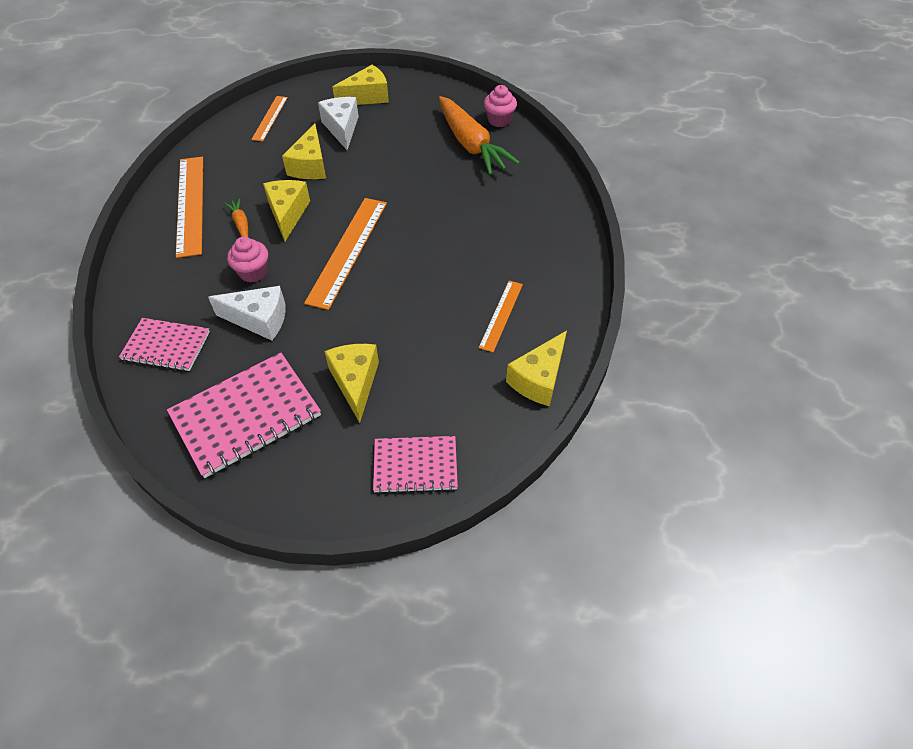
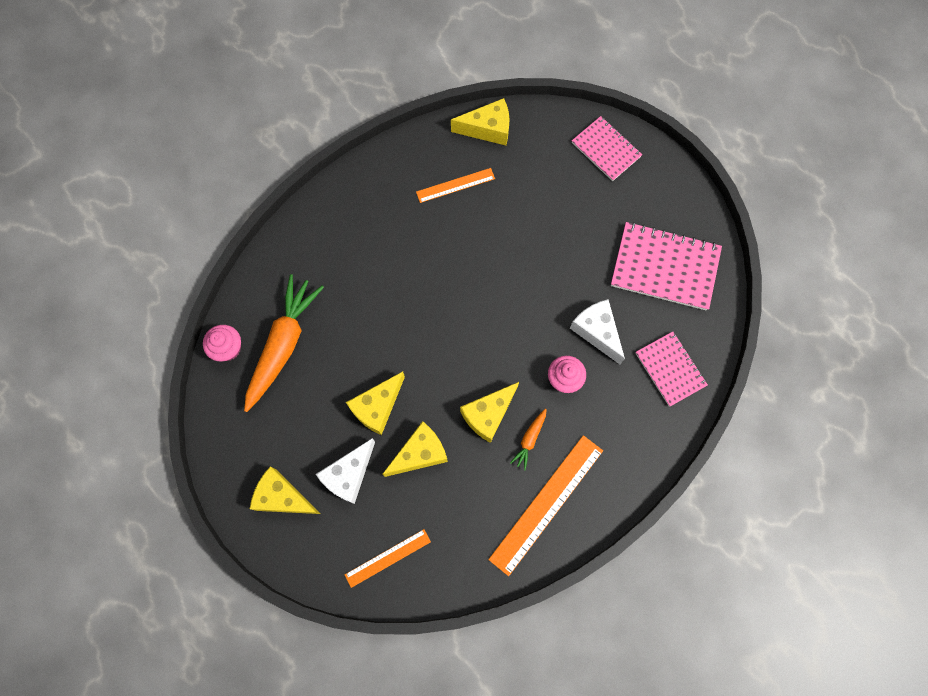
camera: 130 degrees left, 20 degrees up
(347, 251) = (486, 333): orange ruler -> none
(355, 382) = (585, 227): yellow cheese -> yellow cheese (377, 407)

